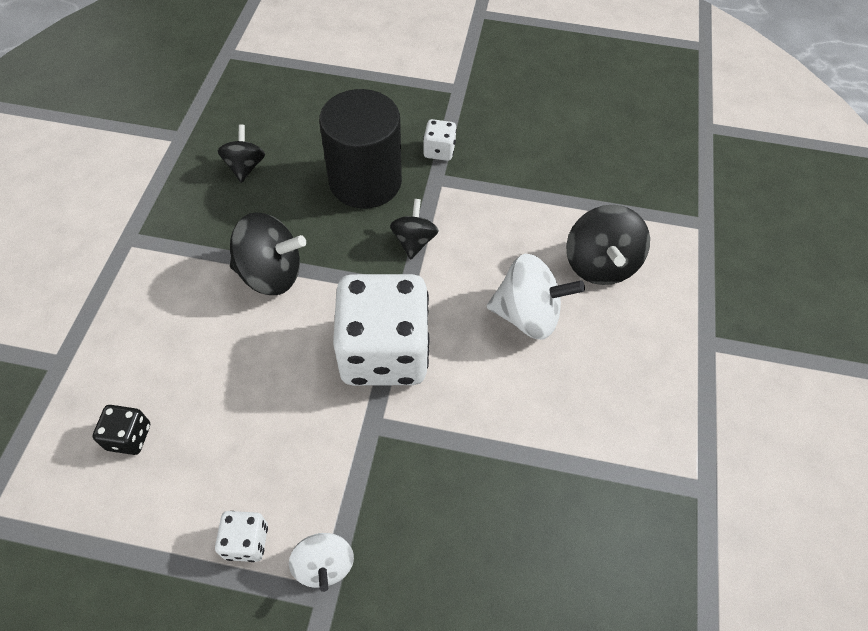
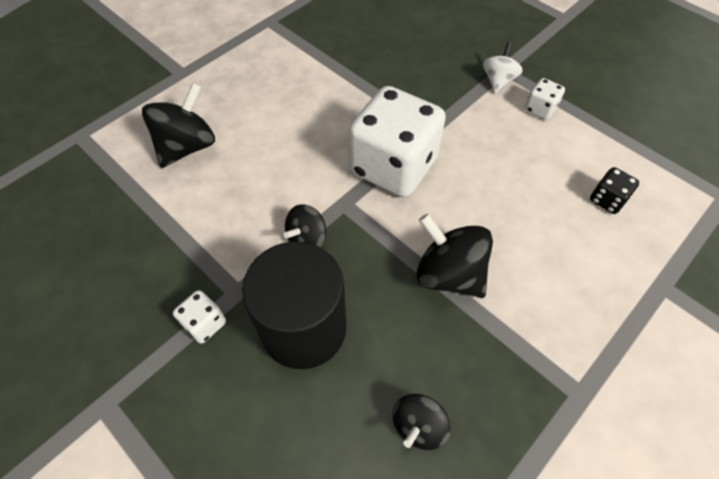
camera: 145 degrees left, 0 degrees up
(527, 315) = (273, 140): white spinning top -> none

